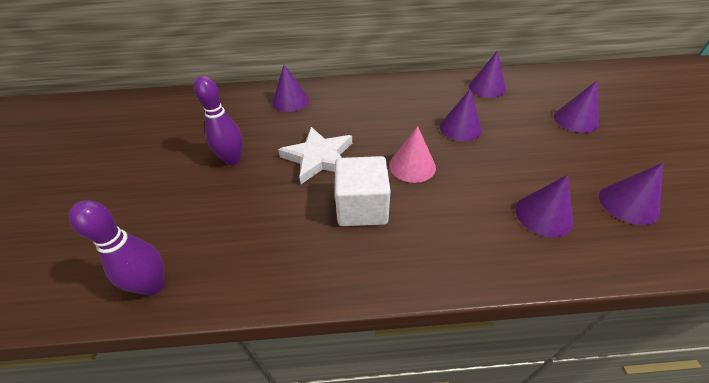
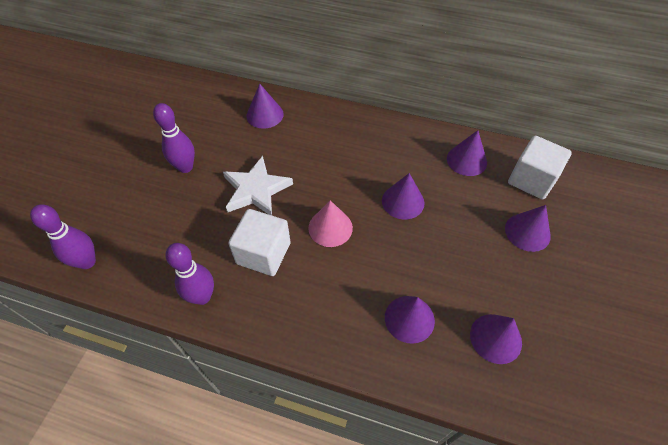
camera: 20 degrees right, 10 degrees up
(320, 271) = (202, 297): none -> purple bowling pin
(545, 87) = (531, 180): none -> white cube

